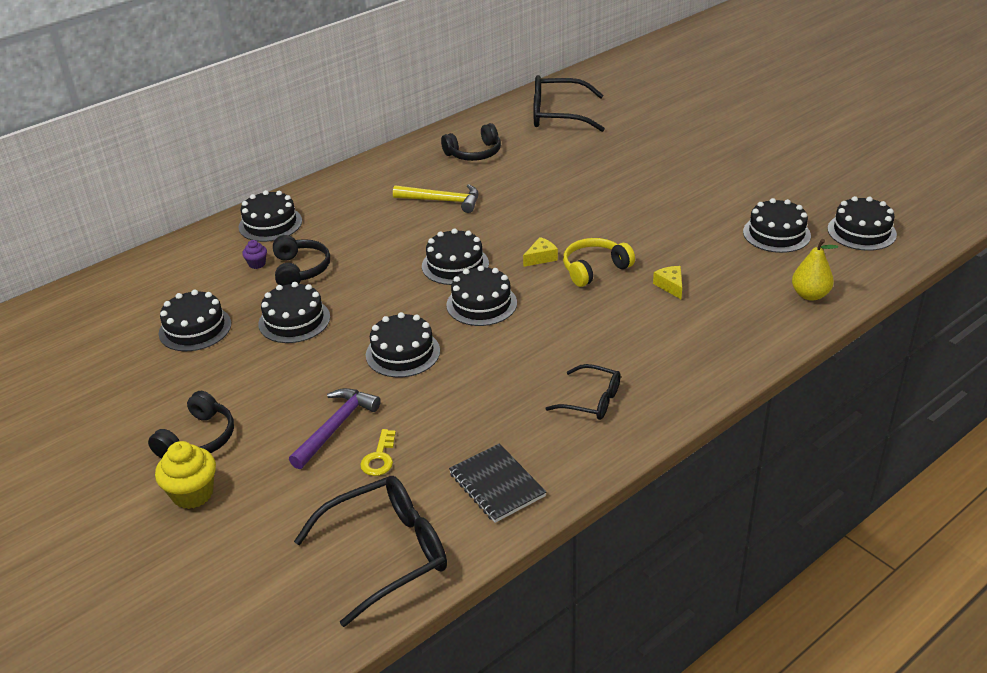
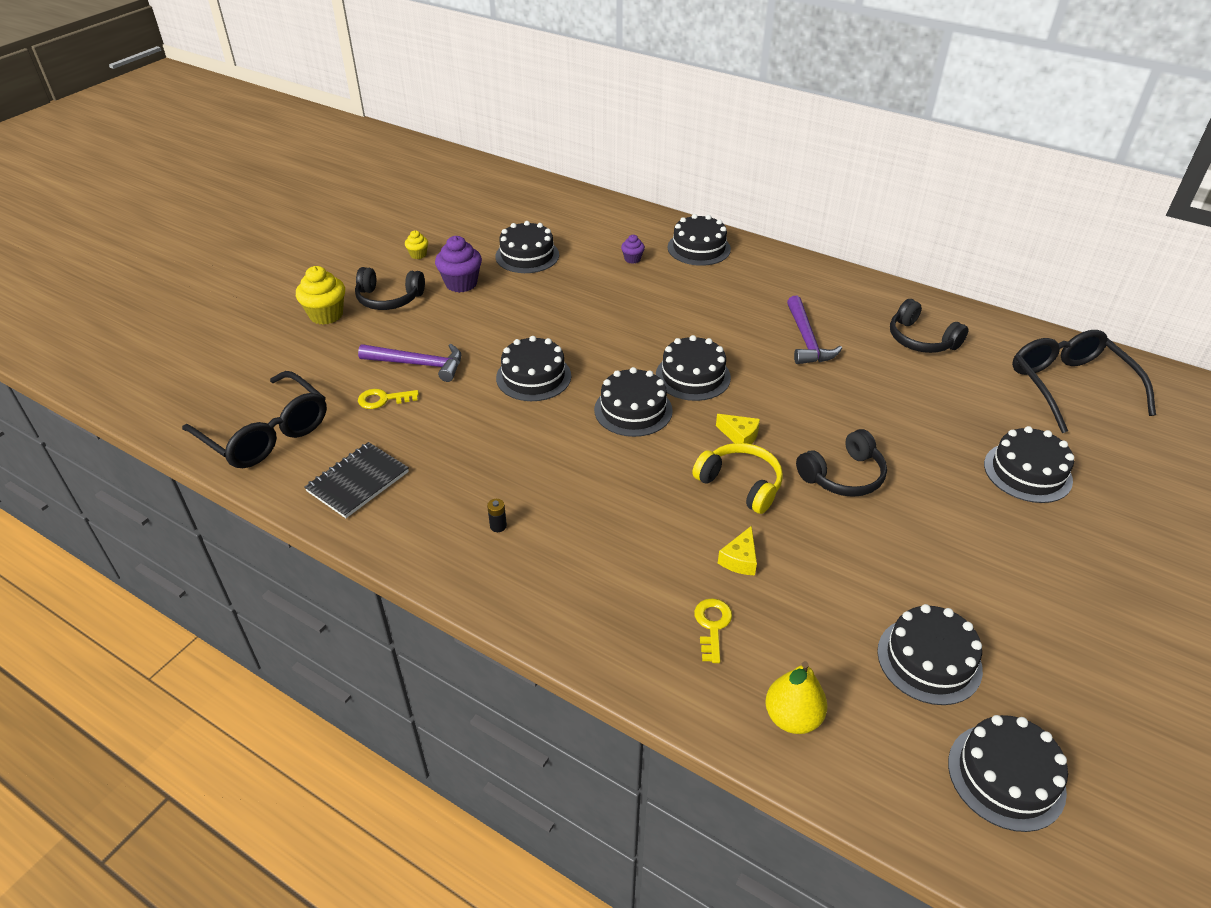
camera: 70 degrees right, 5 degrees up
(125, 408) = (418, 255): none -> yellow cupcake
(211, 381) = (461, 283): none -> purple cupcake
(294, 320) = (558, 302): black cake -> black cake (1027, 472)
(300, 270) = (635, 284): black headphones -> black headphones (843, 476)
(442, 201) = (807, 340): yellow hammer -> purple hammer
(591, 400) = (498, 526): black glasses -> black battery
(670, 286) = (740, 559): yellow cheese -> yellow cheese turned 150 degrees clockwise
(727, 311) = (712, 625): none -> yellow key

